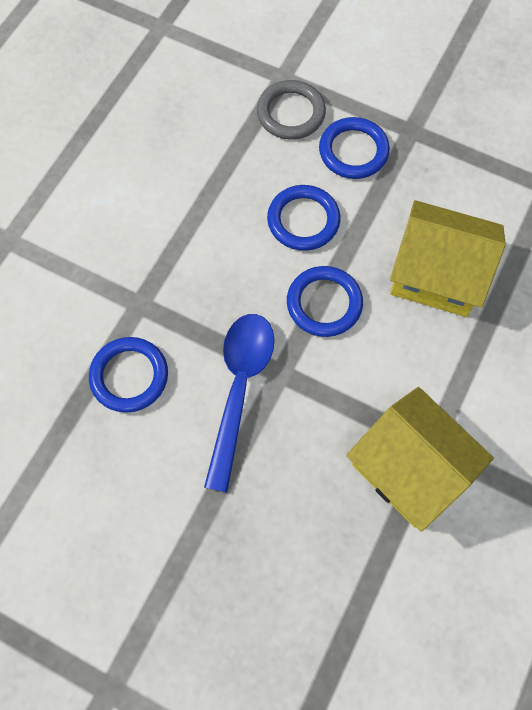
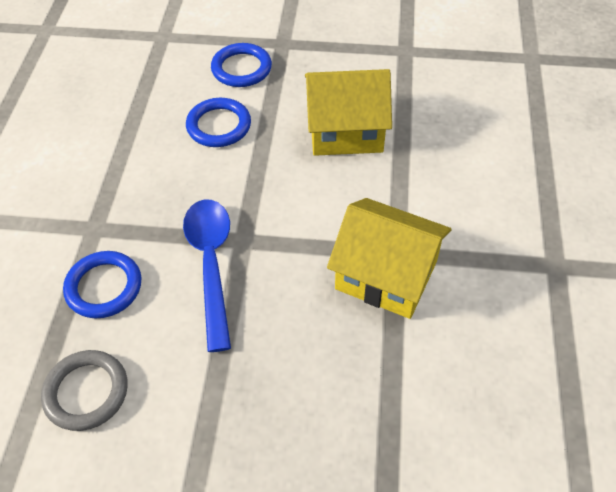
camera: 20 degrees left, 15 degrees down
(291, 113) = (179, 57): grey ring -> grey ring (86, 392)
(324, 303) = (260, 178): blue ring -> none

